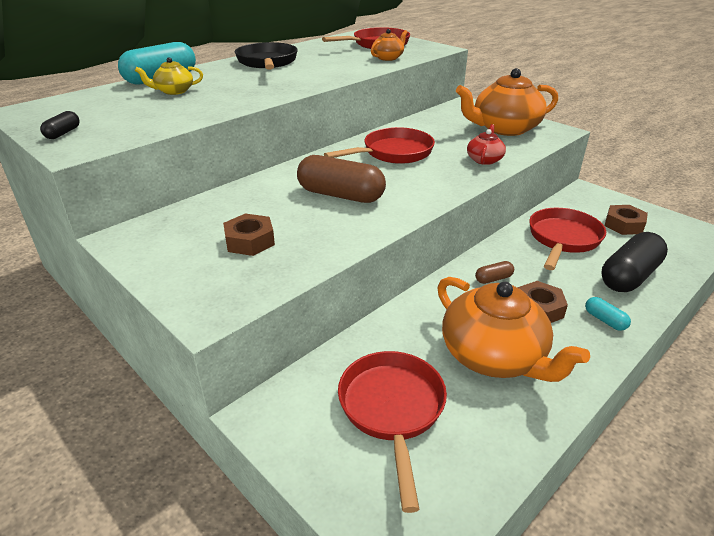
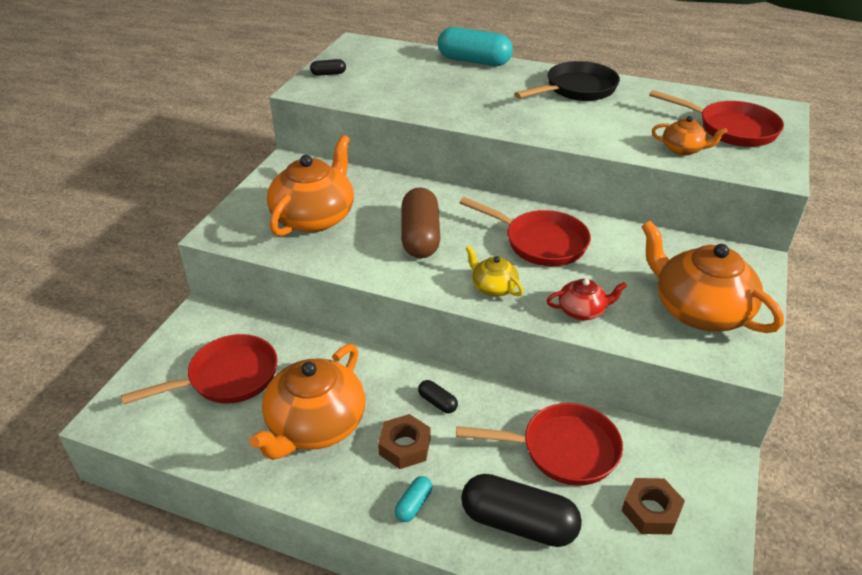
camera: 65 degrees right, 5 degrees up
(174, 91) = (449, 77): yellow teapot -> yellow teapot (493, 287)
(250, 241) = (314, 217): brown nut -> orange teapot
(493, 279) = (437, 402): brown capsule -> black capsule

